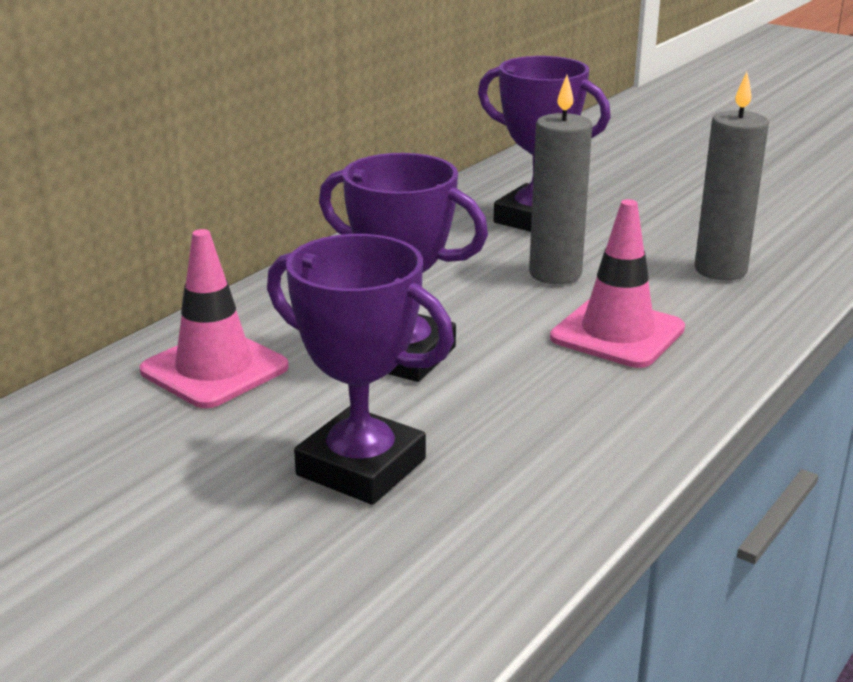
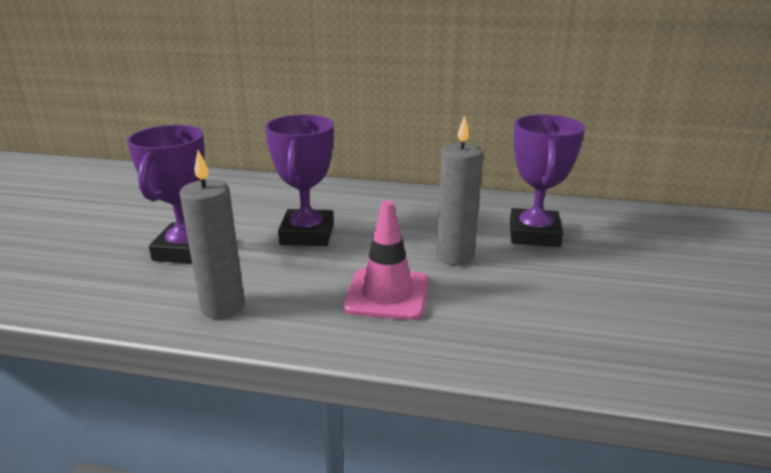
camera: 65 degrees right, 0 degrees up
(214, 369) = (263, 196): pink traffic cone -> none
(720, 270) = (535, 320): grey candle -> grey candle (223, 307)

